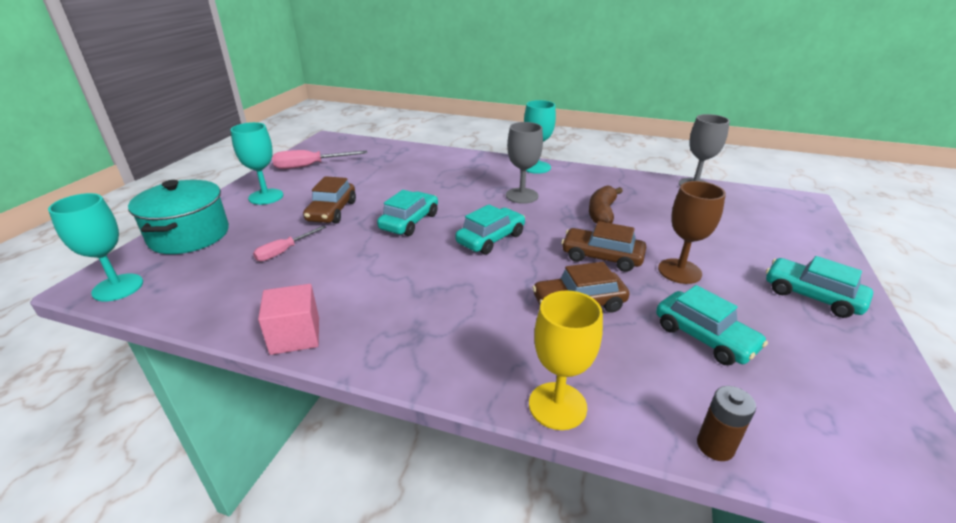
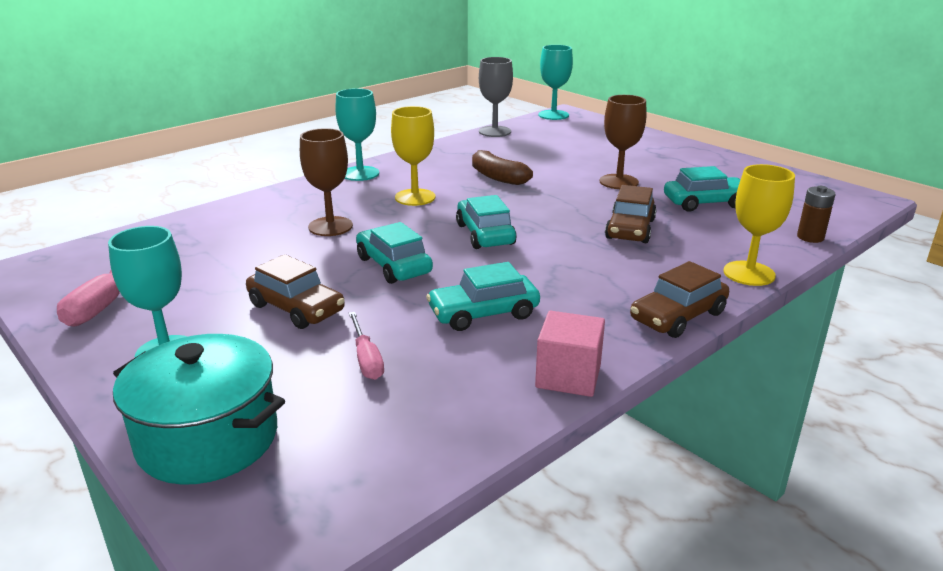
camera: 60 degrees left, 5 degrees down
(118, 287) = (307, 522): turquoise goblet -> turquoise goblet (553, 115)
(445, 185) = (330, 226): none -> brown goblet
(522, 196) = (415, 197): grey goblet -> yellow goblet
(601, 257) = (570, 200): brown car -> brown car (678, 316)
(811, 296) = (684, 158): turquoise car -> turquoise car (483, 313)

